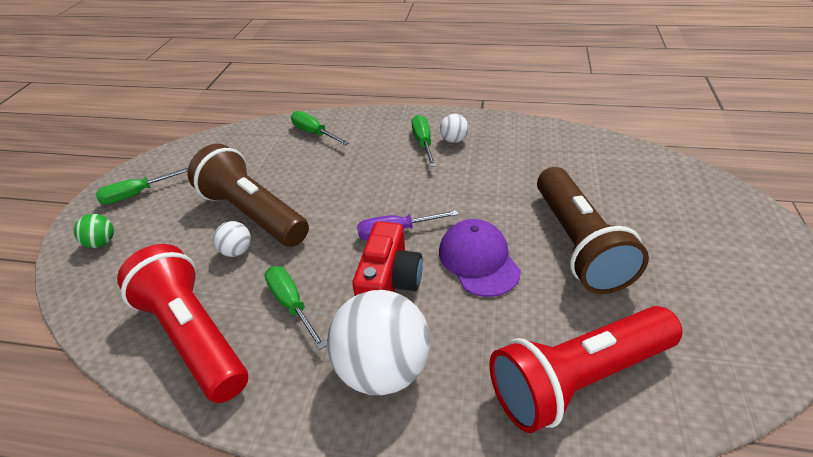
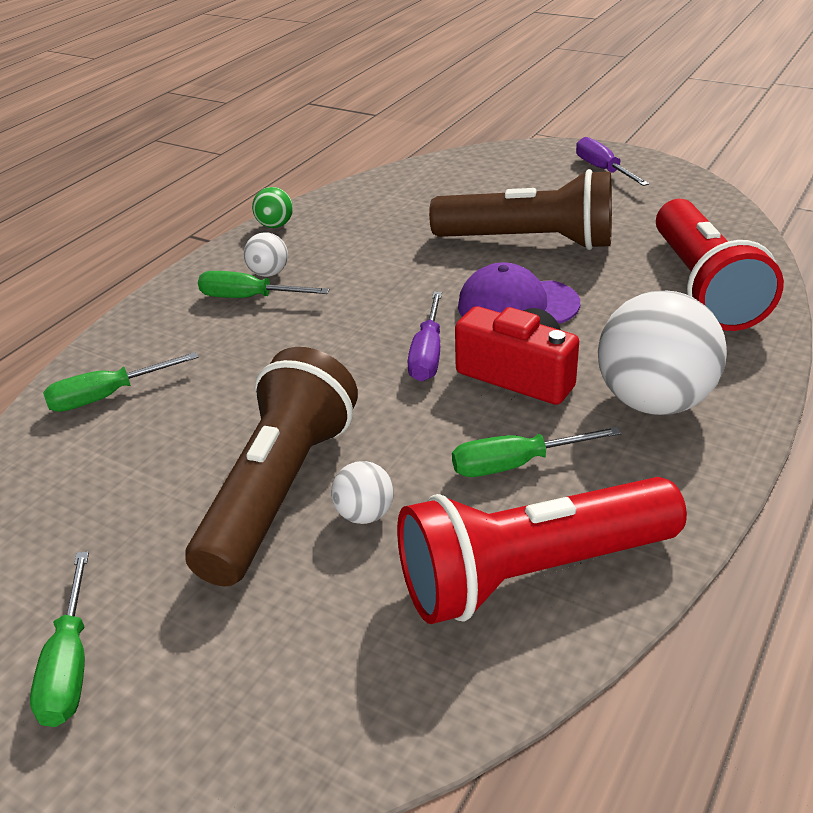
camera: 70 degrees left, 5 degrees down
(102, 243) = (201, 722): green ball -> green ball (275, 225)
(253, 213) = (279, 489): brown flashlight -> brown flashlight turned 135 degrees clockwise
(756, 261) = (602, 169): none -> purple screwdriver

